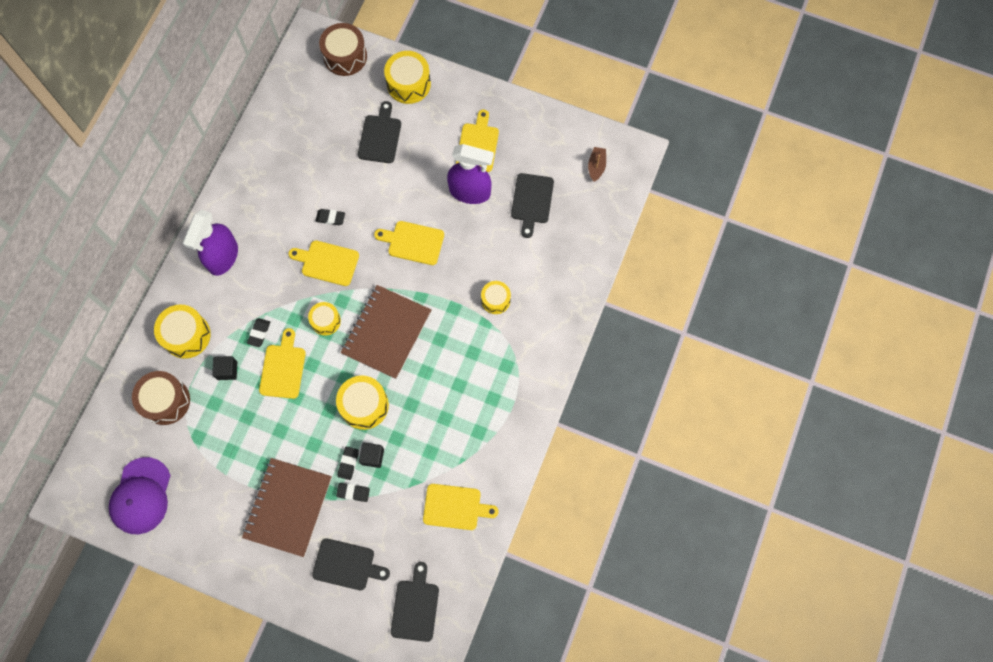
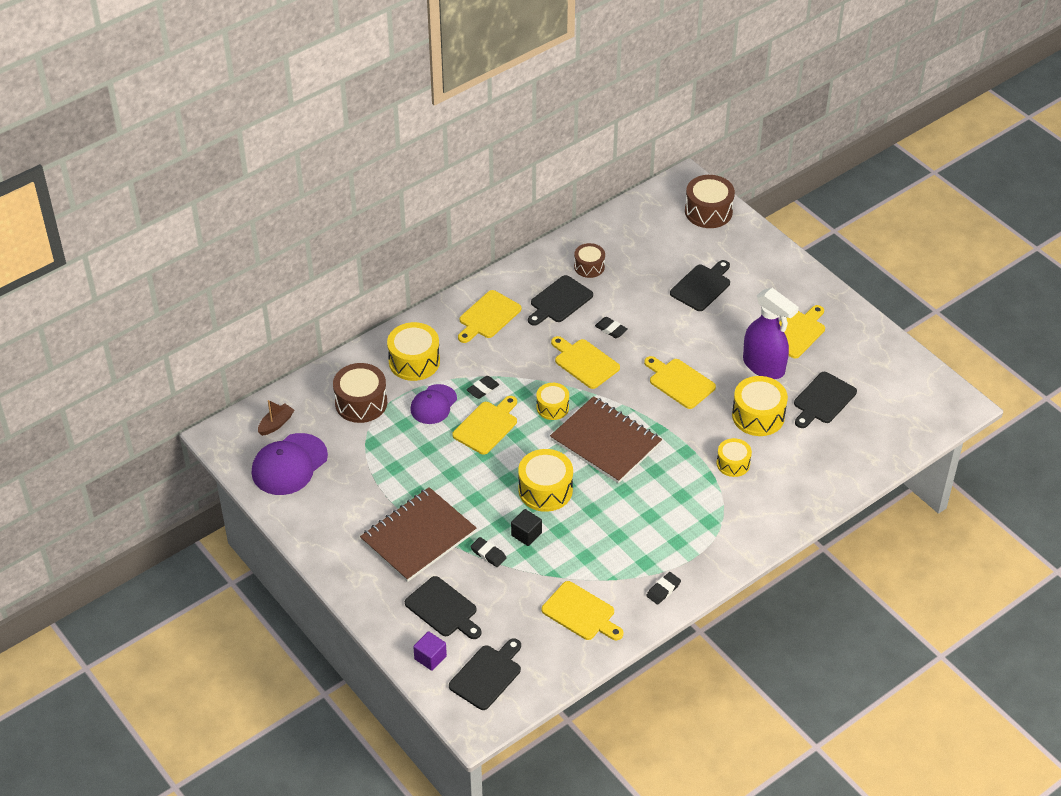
camera: 30 degrees right, 25 degrees down
(223, 257) = (488, 316): purple spray bottle -> yellow cutting board
(227, 370) = (433, 404): black cube -> purple cap
(273, 210) = (559, 301): none -> black cutting board
(278, 162) = (589, 266): none -> brown drum
(348, 463) = (499, 529): black eraser -> black eraser (663, 590)
(362, 616) = (430, 657): none -> purple cube
(386, 332) = (605, 442): brown notebook -> brown notebook turned 75 degrees clockwise
(408, 84) = (757, 257): yellow drum -> yellow drum (758, 416)
(596, 166) = (910, 400): brown boat -> brown boat (276, 424)

